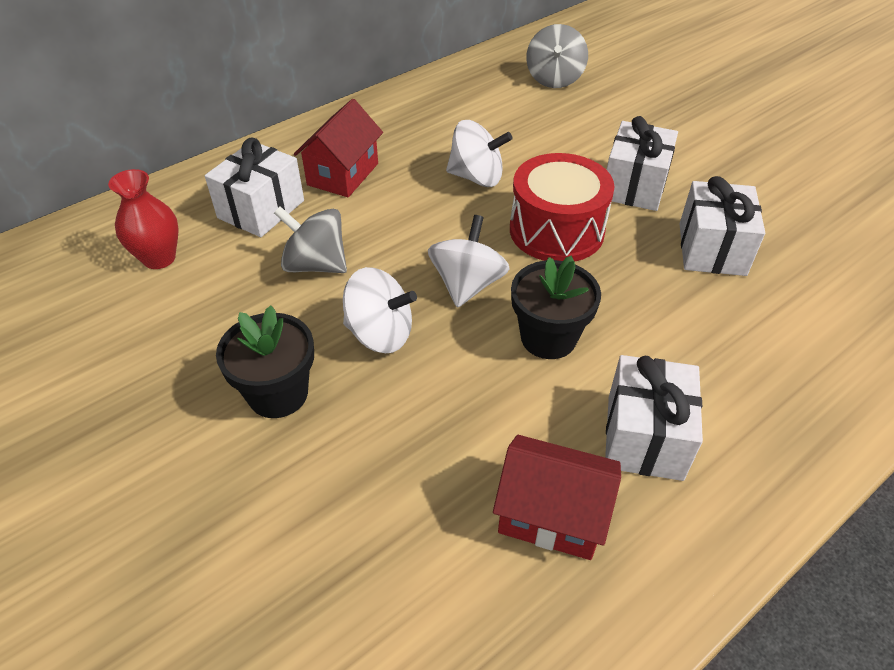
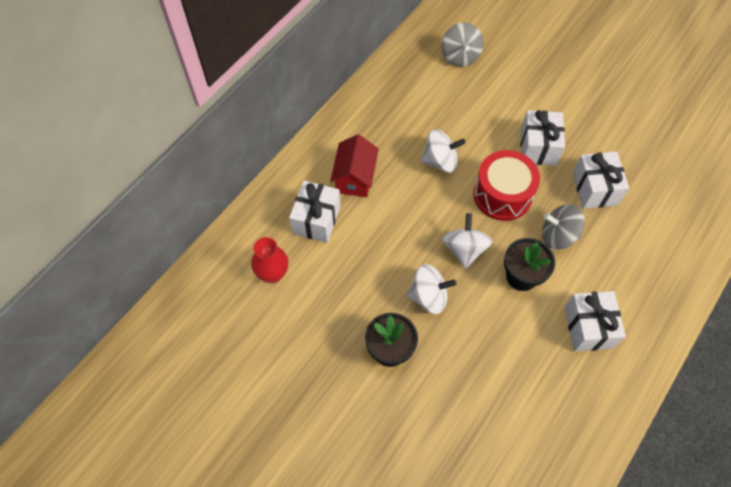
camera: 15 degrees left, 15 degrees up
(315, 264) = (370, 256): grey spinning top -> grey spinning top (558, 236)
(551, 515) = (555, 384): red house -> none

